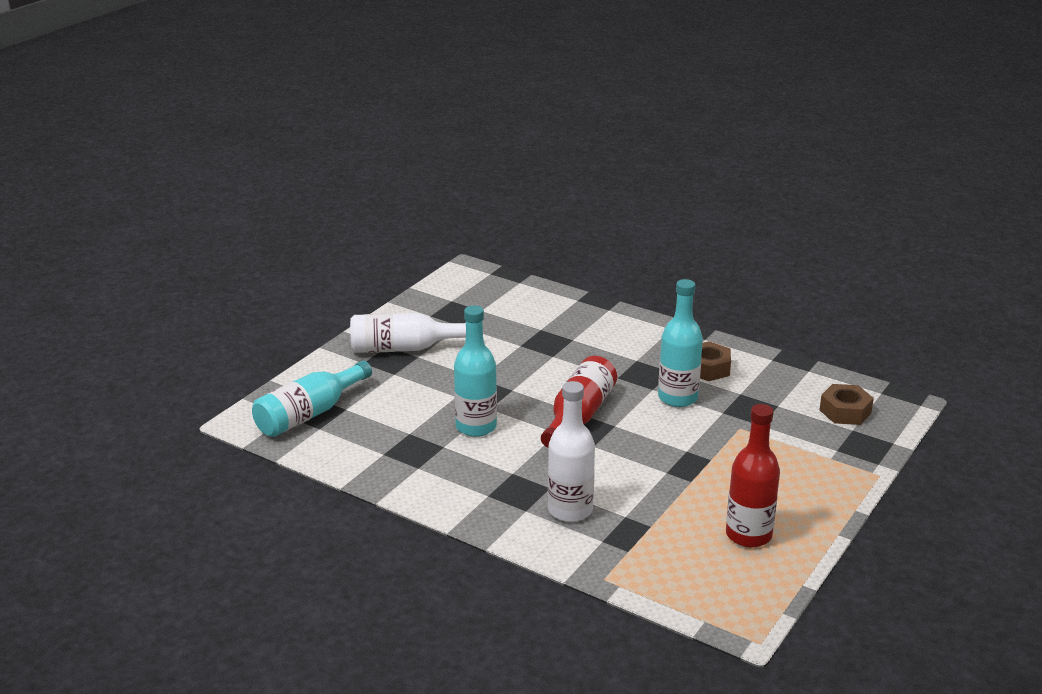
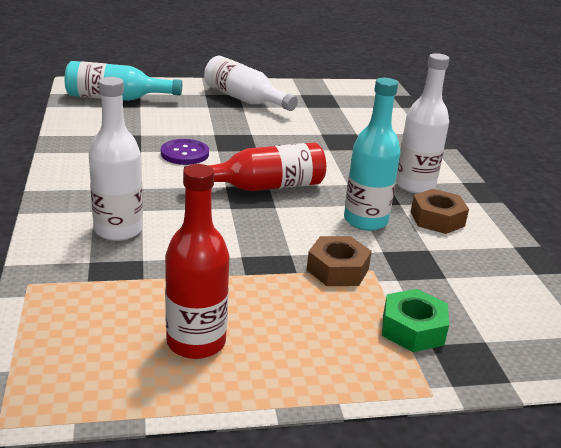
camera: 45 degrees right, 0 degrees up
(476, 427) = (185, 153): turquoise bottle -> purple button
(653, 350) = (415, 185): none -> white bottle
(816, 448) = (412, 329): none -> green nut
(845, 411) = (508, 323): brown nut -> brown nut (337, 270)

